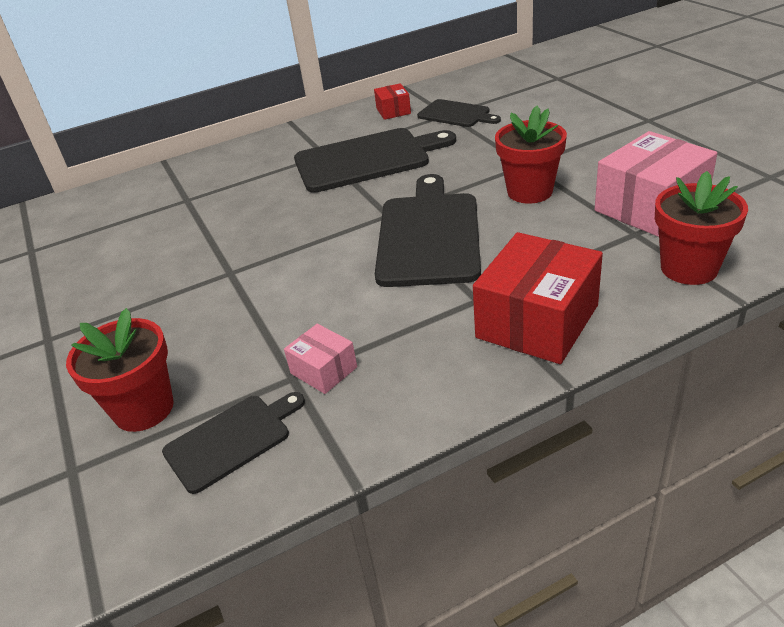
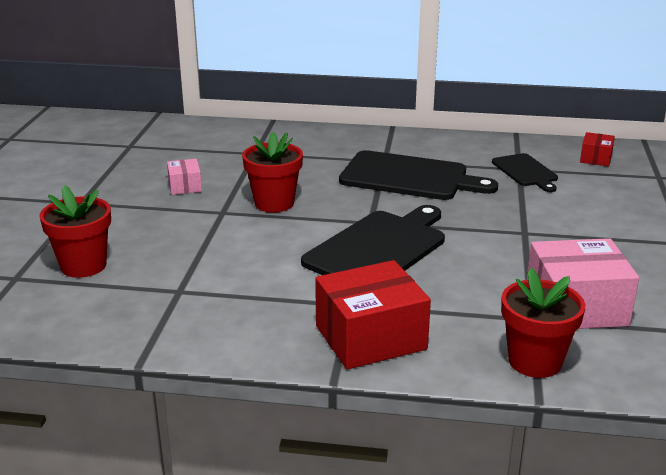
camera: 30 degrees right, 10 degrees down
(231, 440) = (106, 306): black cutting board -> none
(324, 370) = (201, 296): pink box -> pink box (185, 186)
(393, 111) = (480, 149): red box -> red box (595, 158)
(529, 192) = (496, 253): red flower pot -> red flower pot (274, 203)

